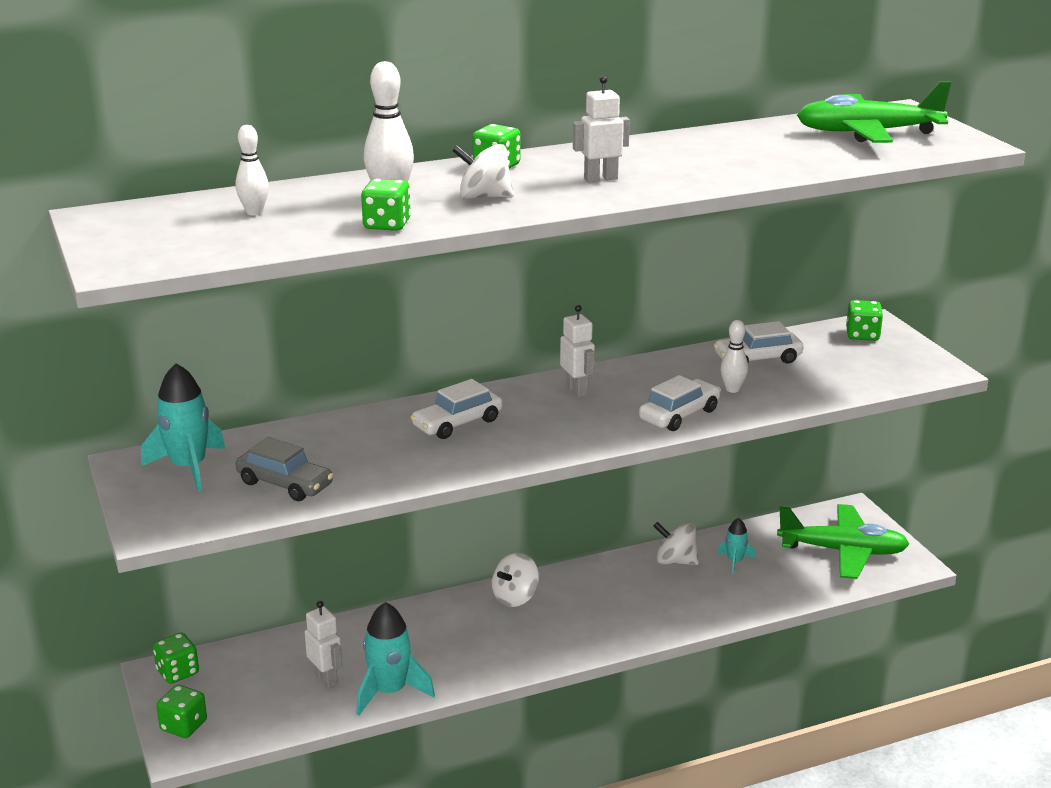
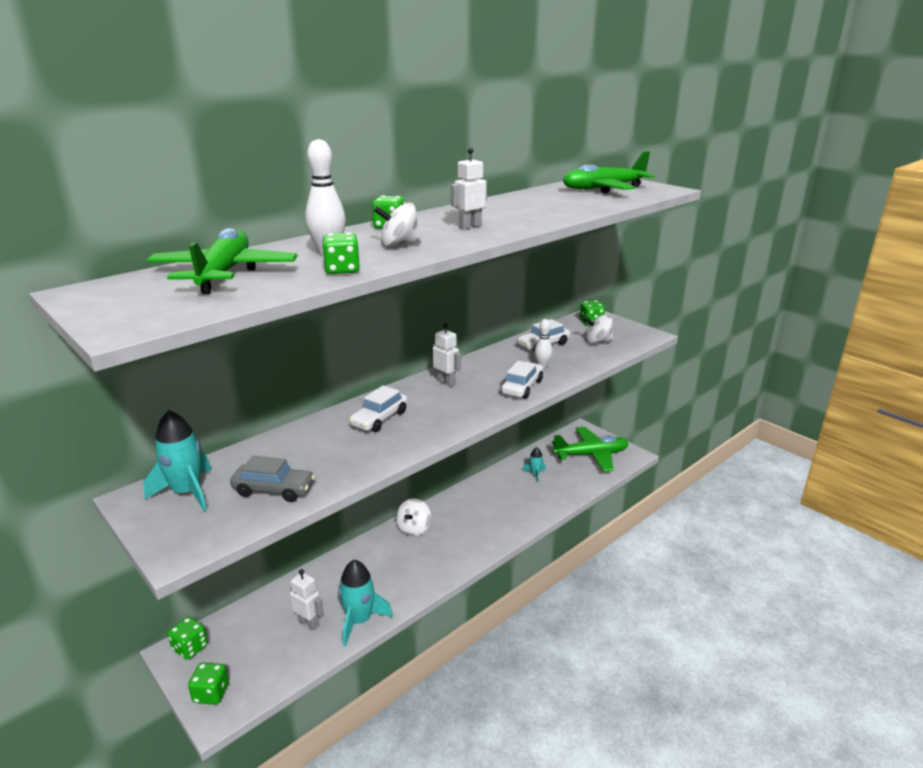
camera: 20 degrees left, 0 degrees up
(254, 212) = (224, 274): white bowling pin -> green plane
(675, 561) = (500, 482): white spinning top -> white spinning top (597, 342)

